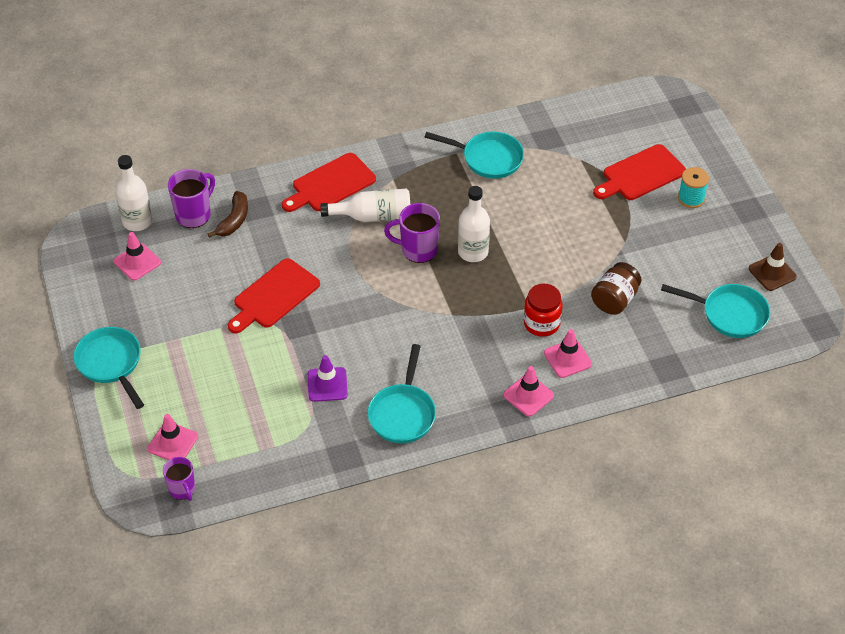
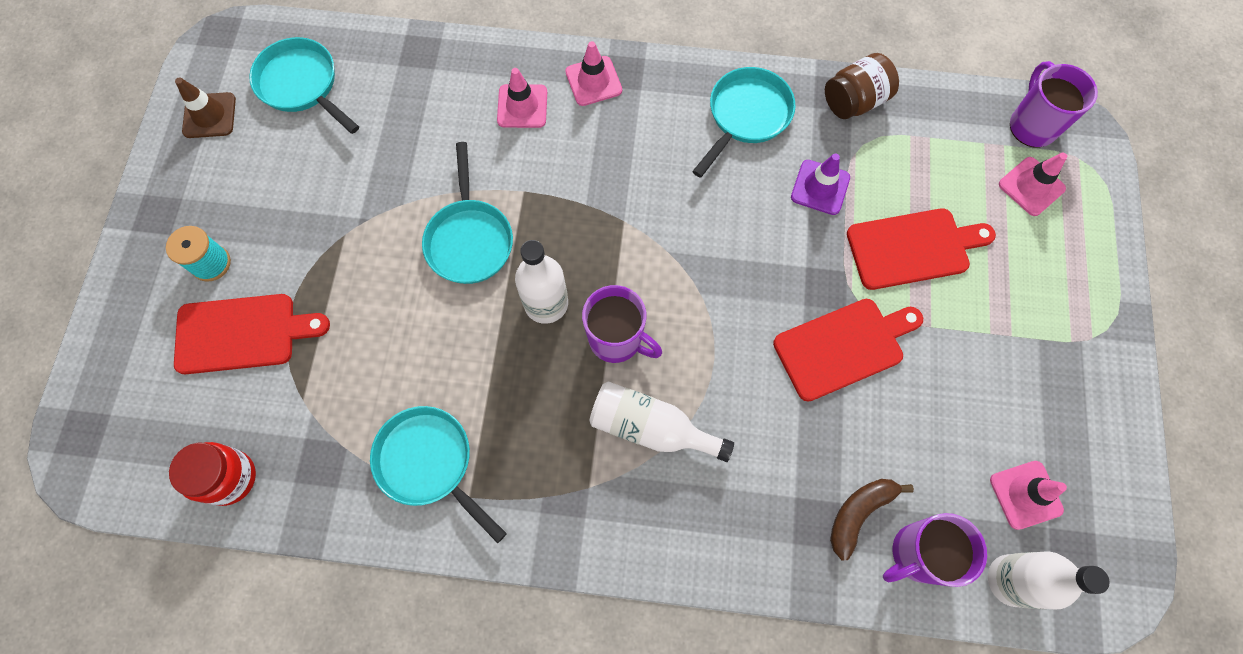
camera: 155 degrees left, 20 degrees up
(111, 364) = (1092, 330): turquoise pan -> turquoise pan (469, 239)
(182, 489) = (1032, 125): purple mug -> purple mug, size x1.51
(331, 184) = (686, 520): red cutting board -> red cutting board (912, 248)
(541, 323) = (523, 163): red jar -> red jar (229, 478)
(614, 300) = (417, 158): brown jar -> brown jar (854, 101)

